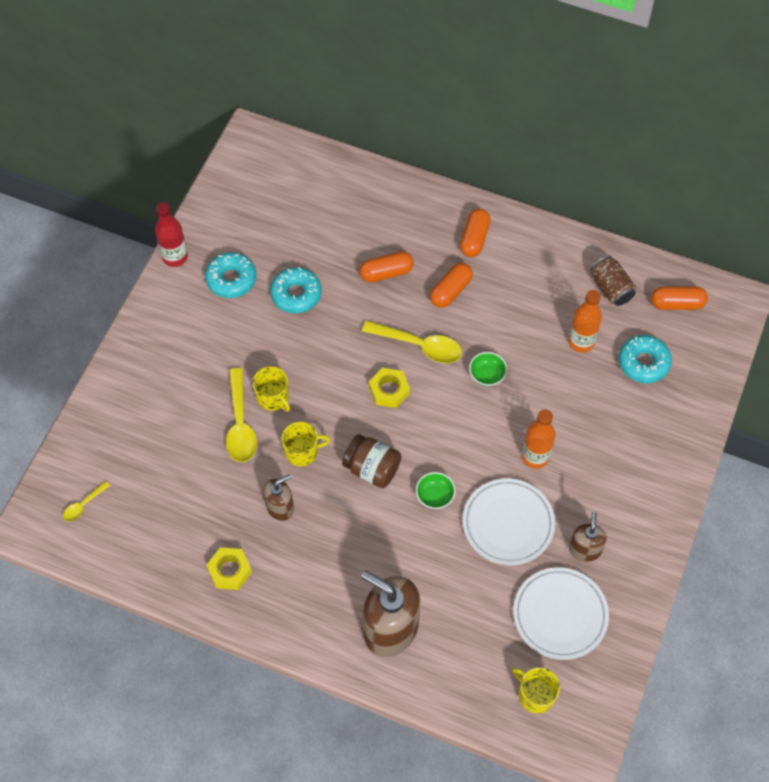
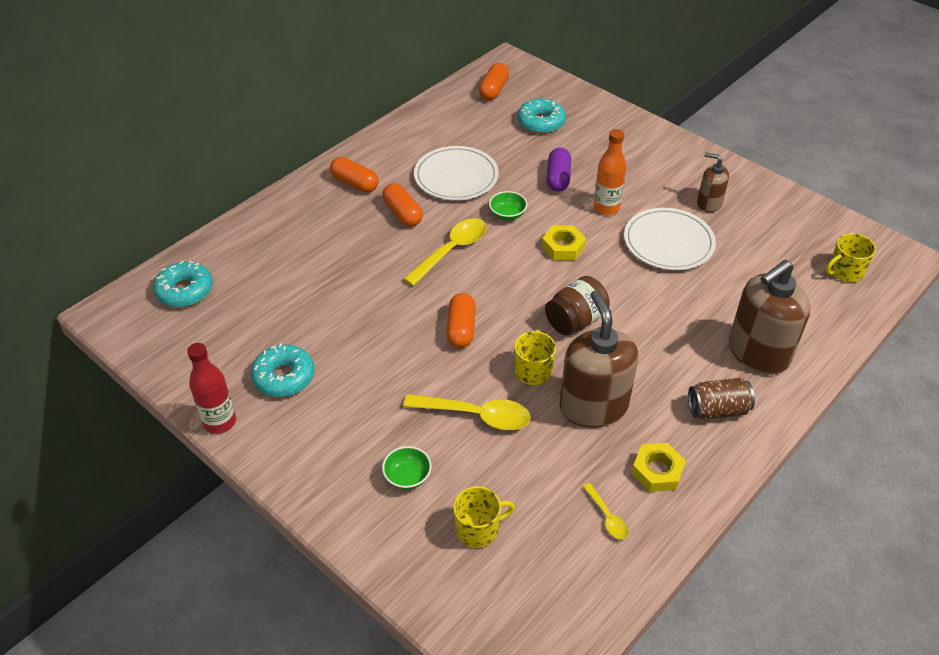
camera: 70 degrees left, 15 degrees down
(83, 505) = (521, 605): yellow spoon -> yellow spoon (607, 517)
(273, 397) = (456, 378): yellow mug -> yellow mug (478, 529)
(280, 507) = (593, 406): brown soap dispenser -> brown soap dispenser, size x1.88
(296, 294) = (338, 326): turquoise donut -> turquoise donut (185, 291)
(386, 273) = (355, 251): orange capsule -> orange capsule (461, 329)
(389, 390) = (491, 285): yellow nut -> yellow nut (563, 247)
(435, 496) = (623, 283): green bowl -> green bowl (407, 477)
(560, 403) = (558, 178): none -> purple capsule
(560, 615) = (769, 235): white plate -> white plate (456, 177)
(581, 342) = (502, 150): orange bottle -> none
(611, 288) = (458, 119): brown can -> brown can (717, 409)

